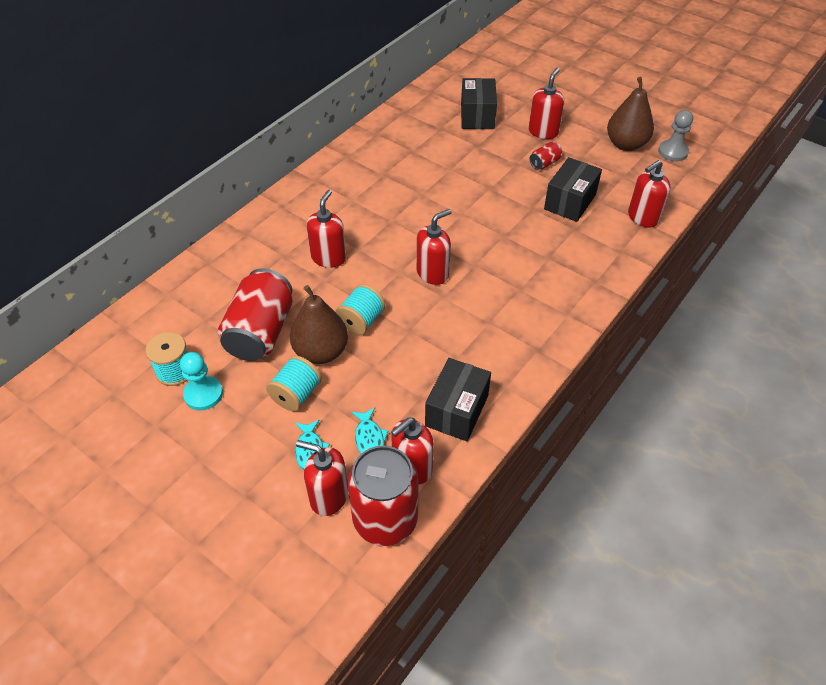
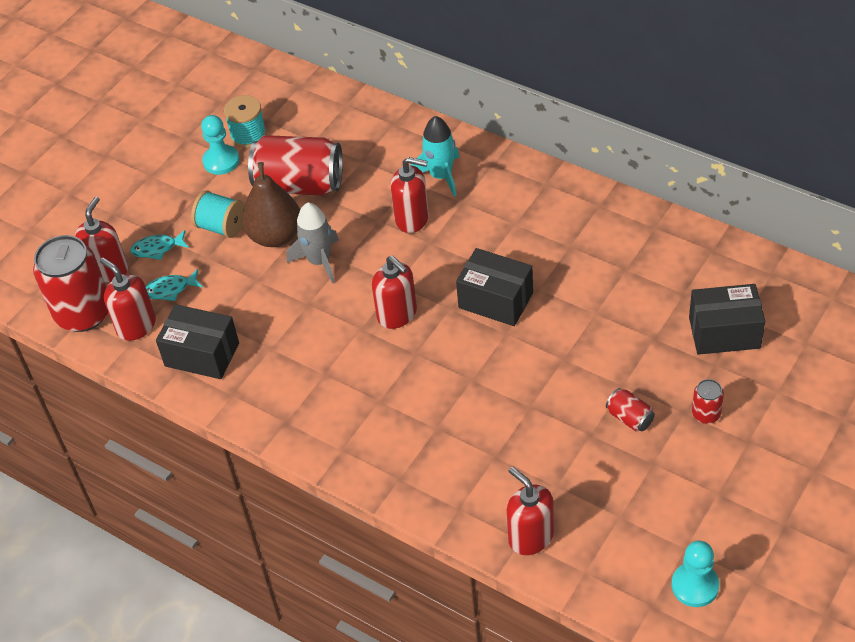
camera: 90 degrees right, 0 degrees up
(285, 237) = (441, 176): none -> turquoise rocket
(361, 321) = (319, 261): turquoise spool -> grey rocket
(543, 132) = (706, 414): red soap dispenser -> red can
(570, 202) = (549, 449): black box -> black box (495, 300)
(626, 144) = (699, 521): brown pear -> none
(673, 152) = (695, 586): grey pawn -> turquoise pawn

